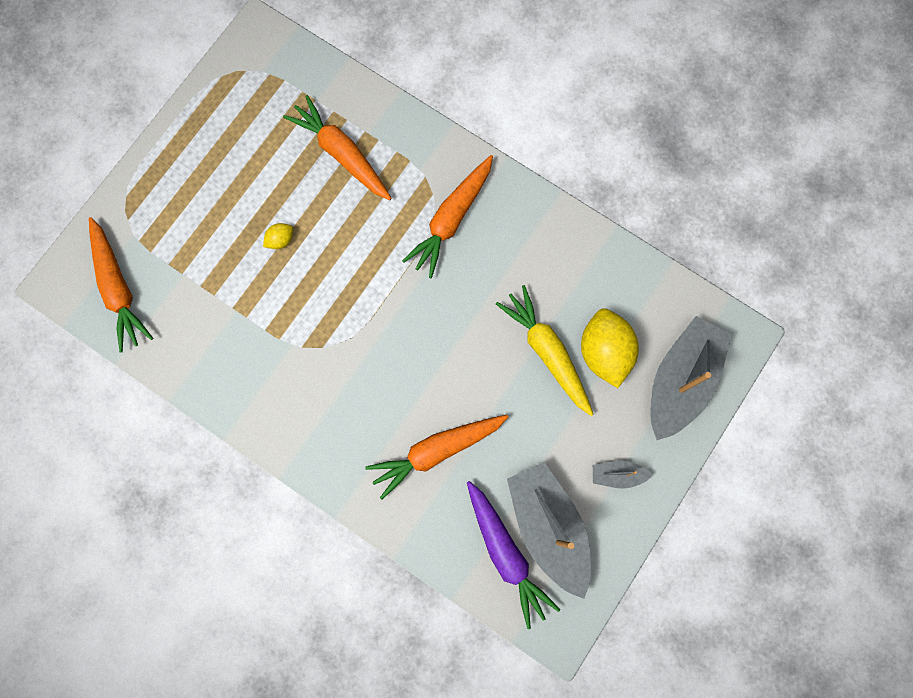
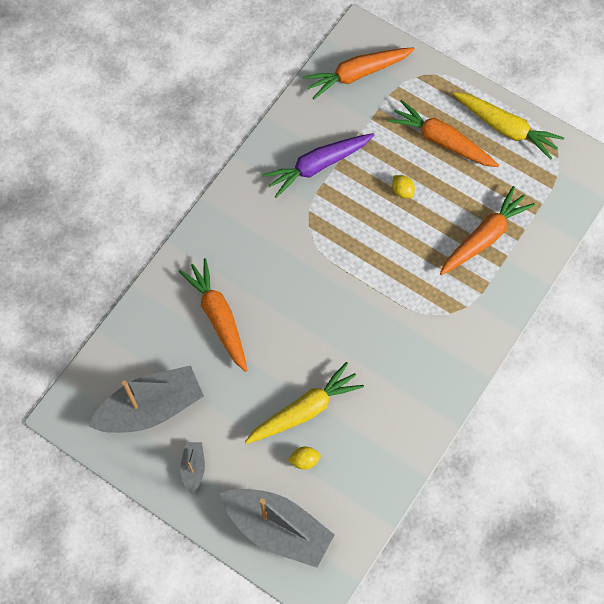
camera: 90 degrees right, 10 degrees down
(204, 123) = (506, 128): none -> yellow carrot
(451, 219) = (426, 329): orange carrot -> orange carrot (441, 141)
(506, 553) = (130, 373): purple carrot -> purple carrot (317, 166)
(604, 352) = (304, 460): yellow lemon -> yellow lemon, size x0.45

